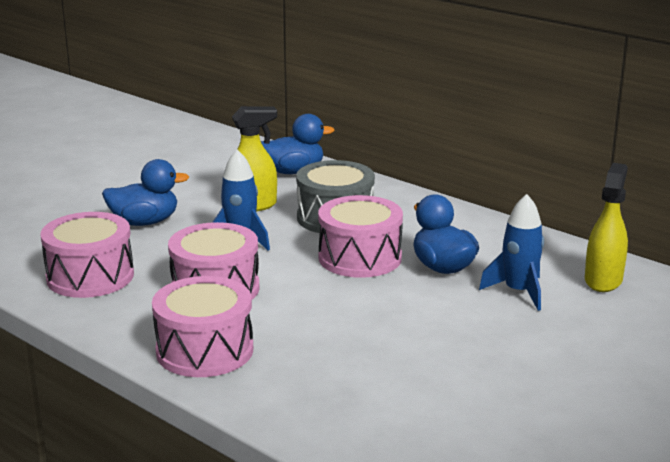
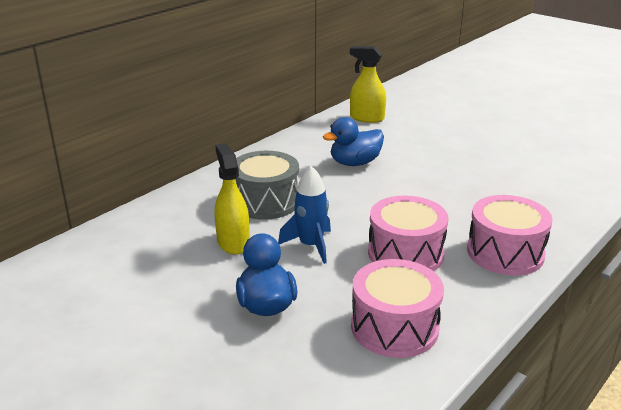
camera: 90 degrees left, 5 degrees up
(293, 171) = (153, 223): blue duck -> none
(360, 258) = (342, 192): pink drum -> none
(518, 292) = (387, 141): blue rocket -> none

